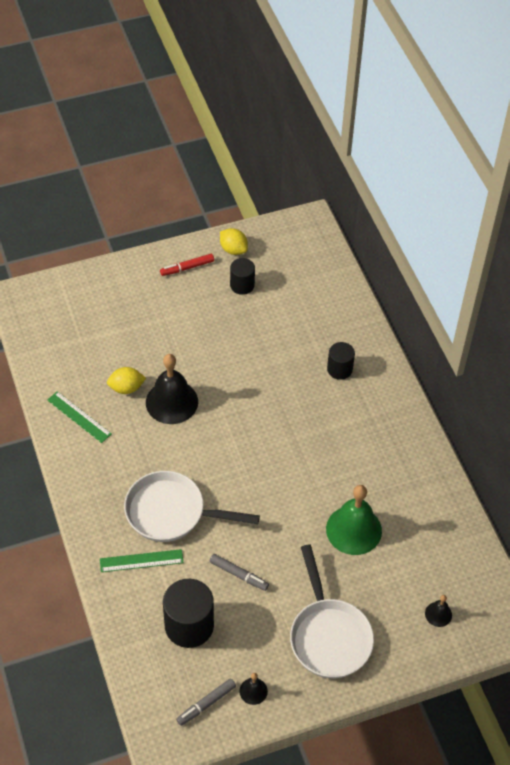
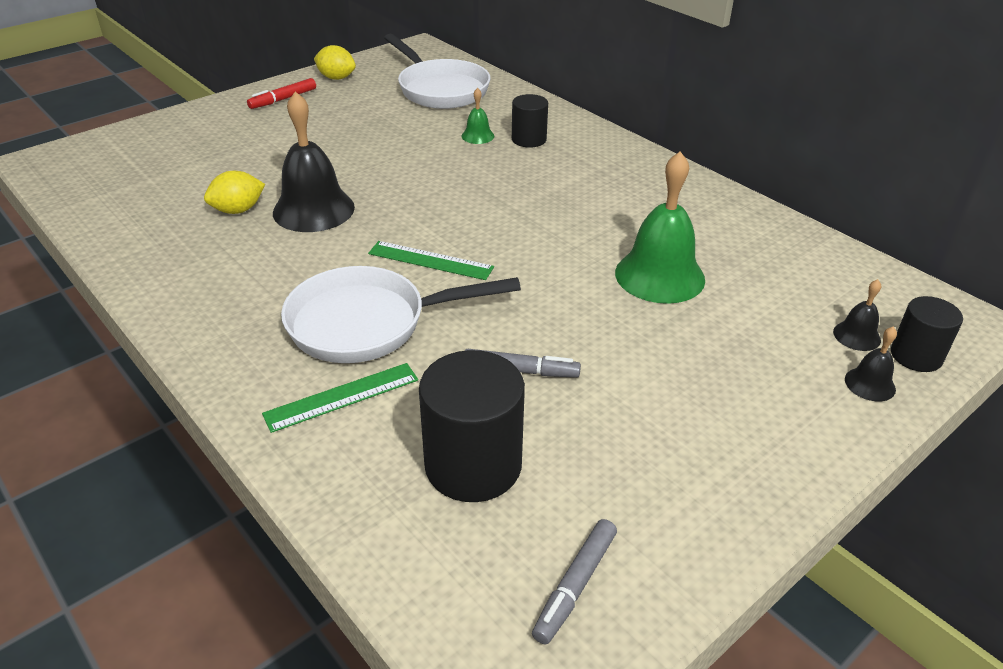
camera: 20 degrees left, 15 degrees down
(79, 417) = (170, 253): green ruler -> green ruler (430, 260)
(242, 285) = (362, 100): black cylinder -> black cylinder (916, 356)
(253, 691) = (650, 532): black bell -> black bell (870, 384)
(306, 354) = (477, 136): none -> green bell
(328, 636) = (720, 409): white pan -> white pan (440, 89)

